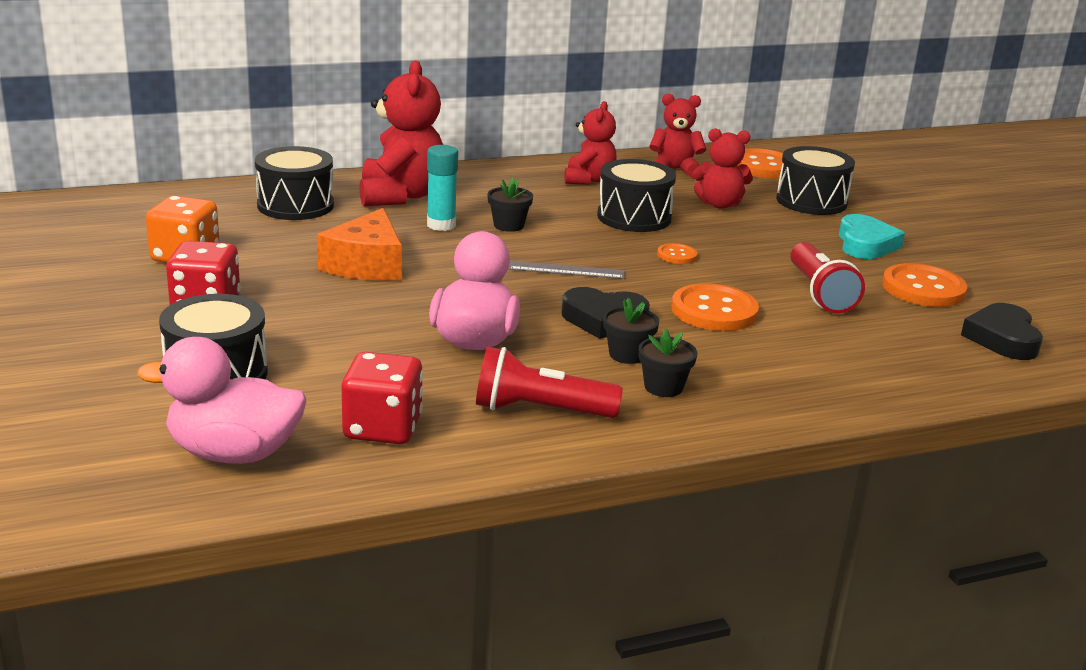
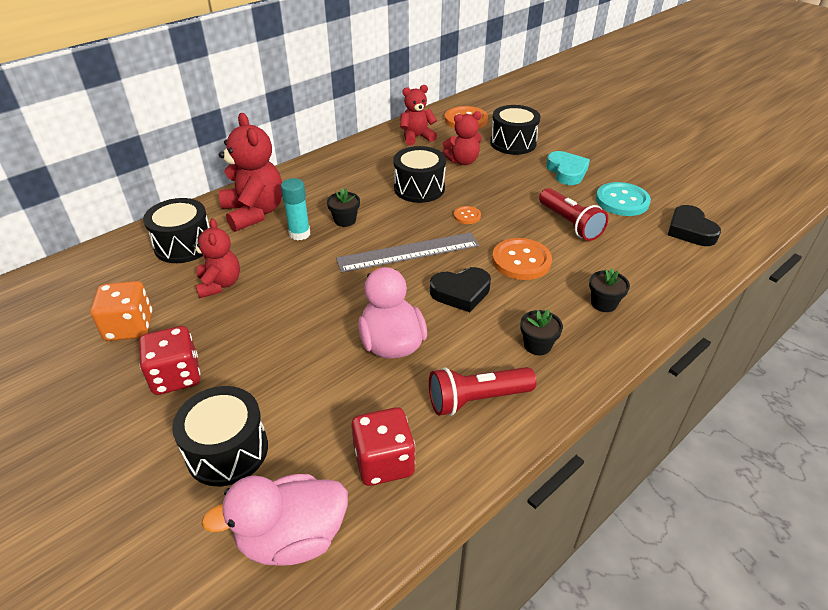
camera: 20 degrees left, 15 degrees up
(367, 265) = (271, 291): orange cheese -> none
(566, 270) = (408, 252): grey ruler -> grey ruler, size x1.75
(589, 180) = (370, 161): red teddy bear -> red teddy bear (220, 284)
(627, 354) = (496, 322): black flower pot -> black flower pot (603, 303)
(923, 288) = (622, 201): orange button -> turquoise button

